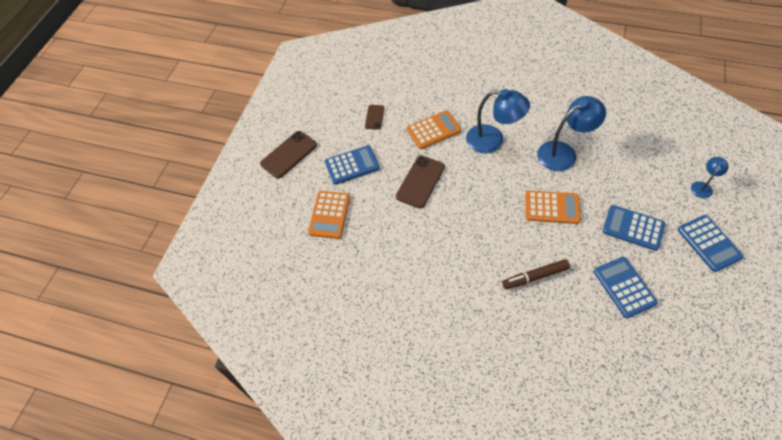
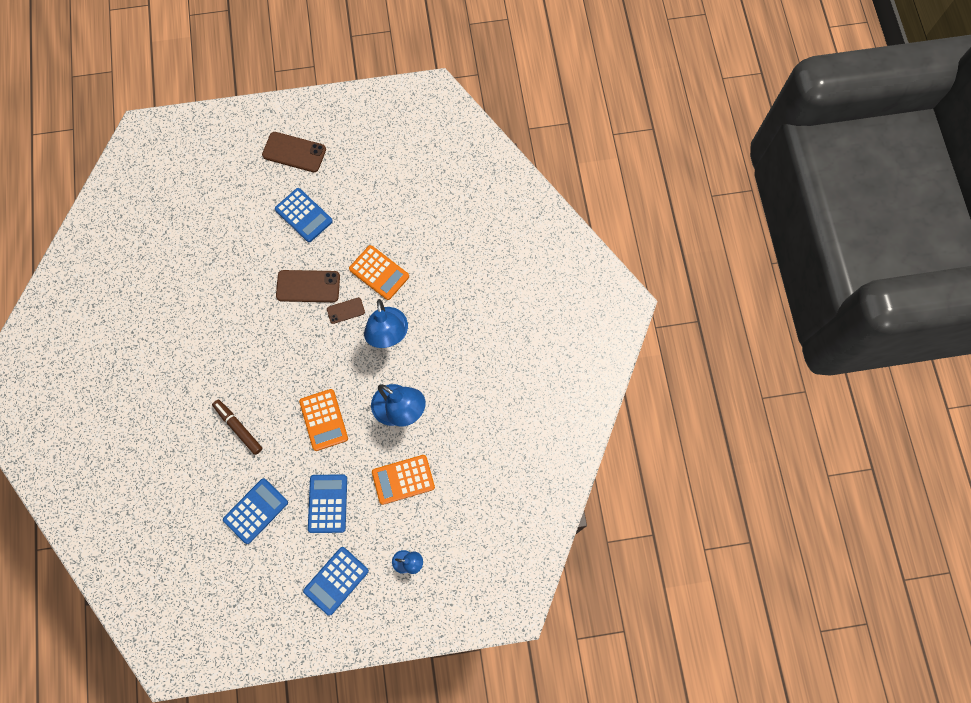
camera: 60 degrees right, 15 degrees up
(329, 215) = (239, 222): orange calculator -> orange calculator (403, 479)
(374, 117) = (373, 209): brown phone -> brown phone (345, 310)

